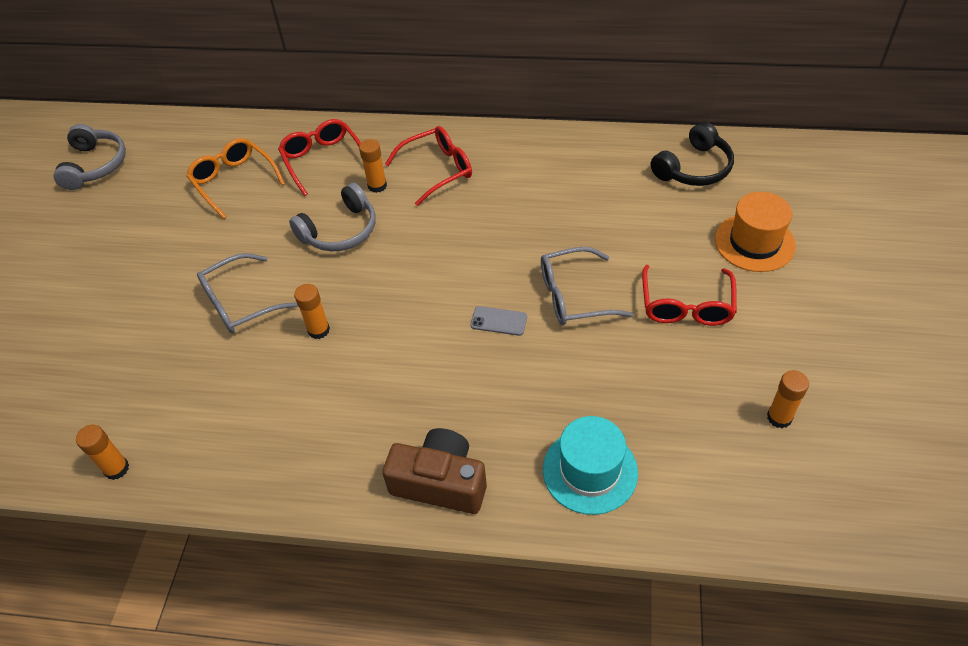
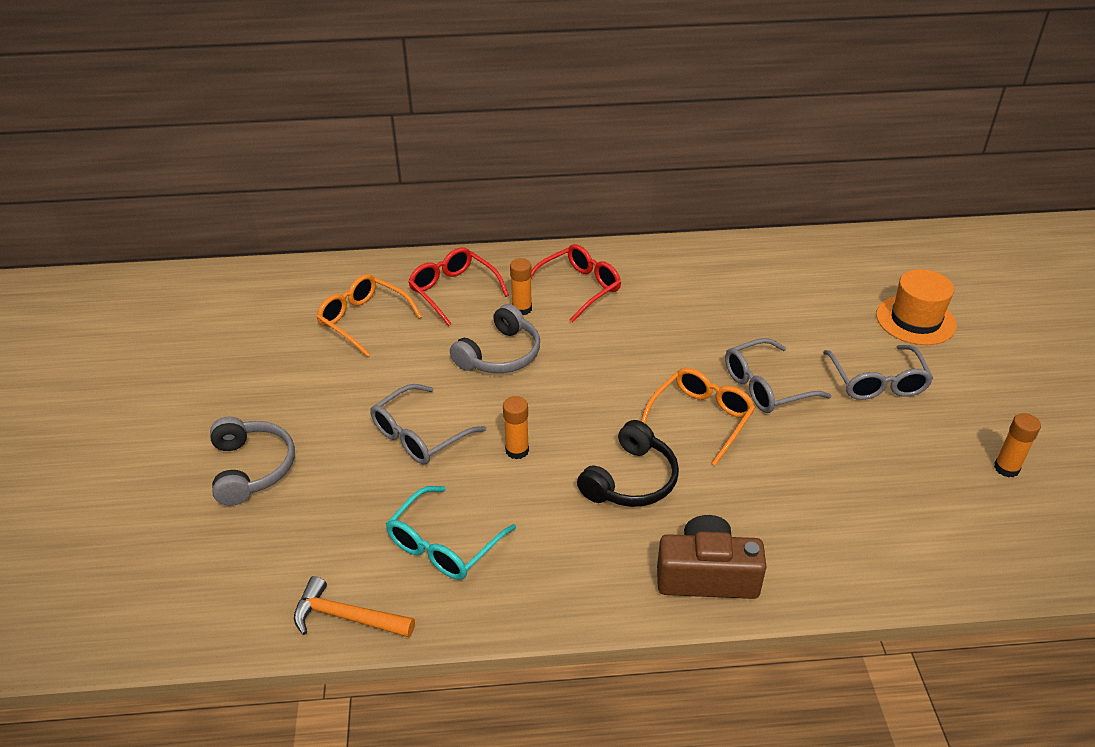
camera: 15 degrees left, 10 degrees down
(95, 165) = (196, 320): grey headphones -> grey headphones (252, 468)
(116, 468) = (346, 617): orange glue stick -> orange hammer
(221, 414) = (444, 545): none -> turquoise glasses
(498, 321) = (701, 418): grey phone -> orange glasses
(590, 471) = (851, 541): turquoise hat -> none
(686, 306) = (877, 382): red glasses -> grey glasses
(694, 168) = (830, 262): black headphones -> black headphones (631, 480)

